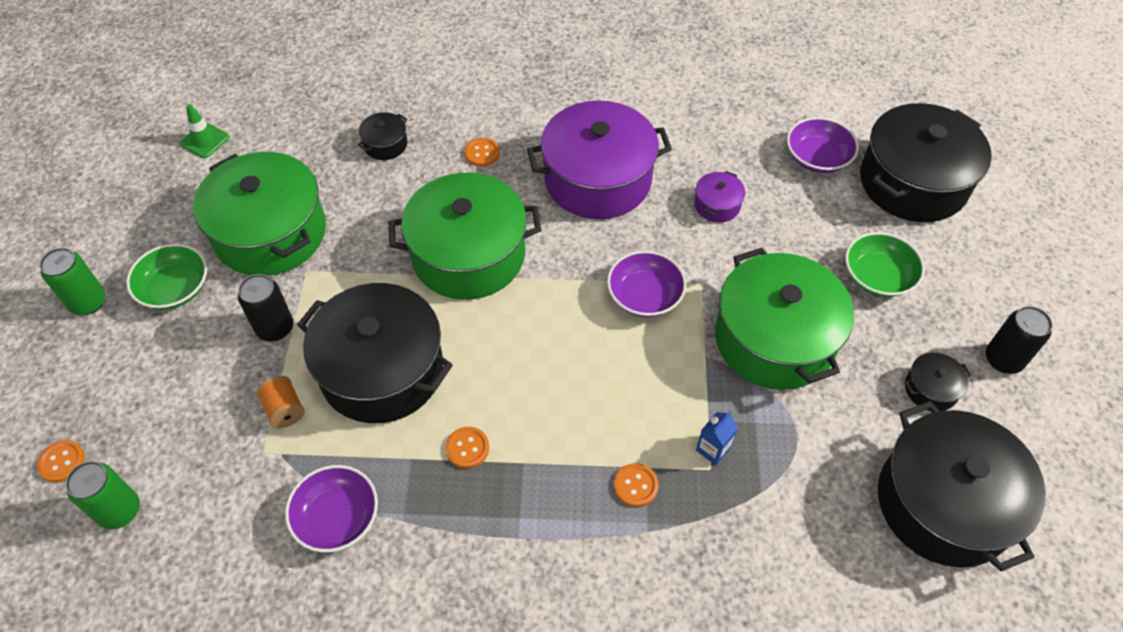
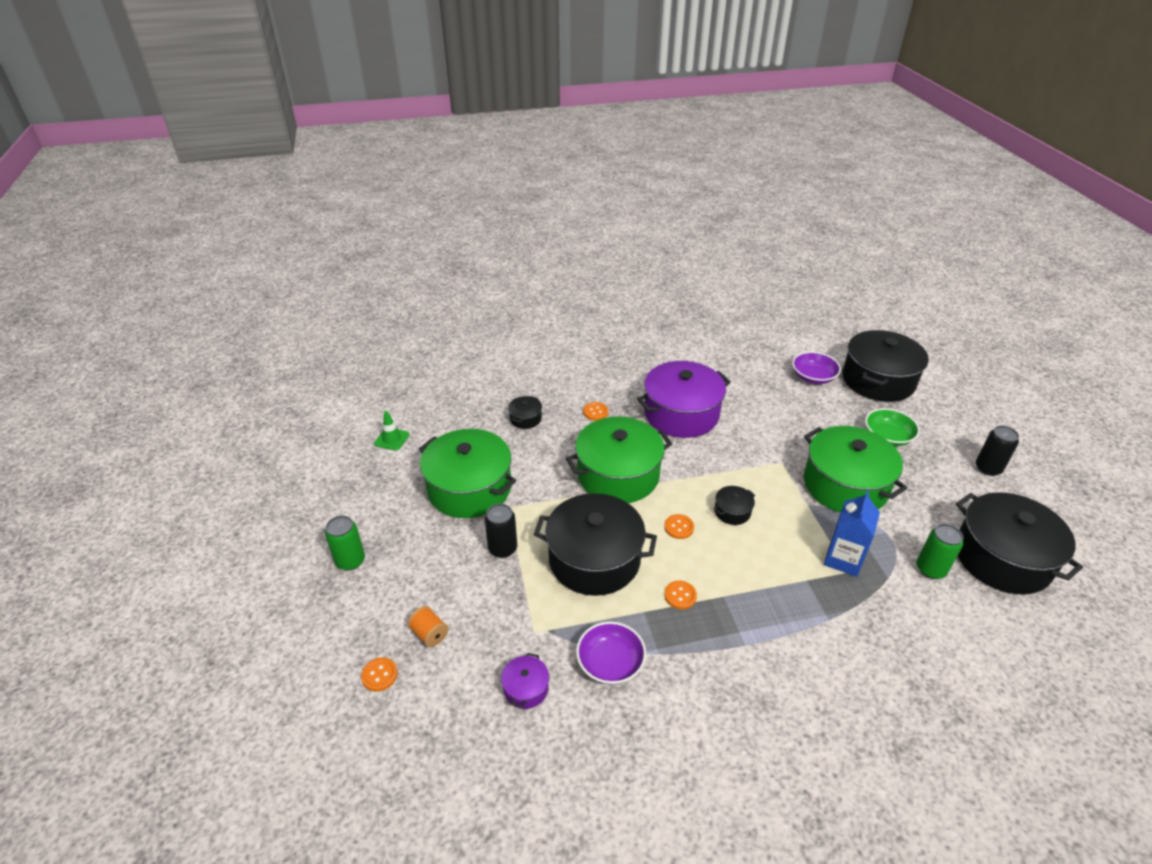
camera: 15 degrees left, 15 degrees down
(120, 511) = (442, 698): green can -> green can (930, 569)
(175, 288) = (414, 538): green bowl -> none
(285, 410) = (536, 600): orange spool -> orange spool (429, 634)
(635, 486) = (806, 593): orange button -> orange button (679, 527)
(644, 296) = (749, 476): purple bowl -> none
(713, 449) = (843, 559): blue carton -> blue carton, size x1.86
(717, 205) = (766, 415): purple pot -> purple pot (526, 688)
(930, 389) = (956, 494): black pot -> black pot (732, 511)

